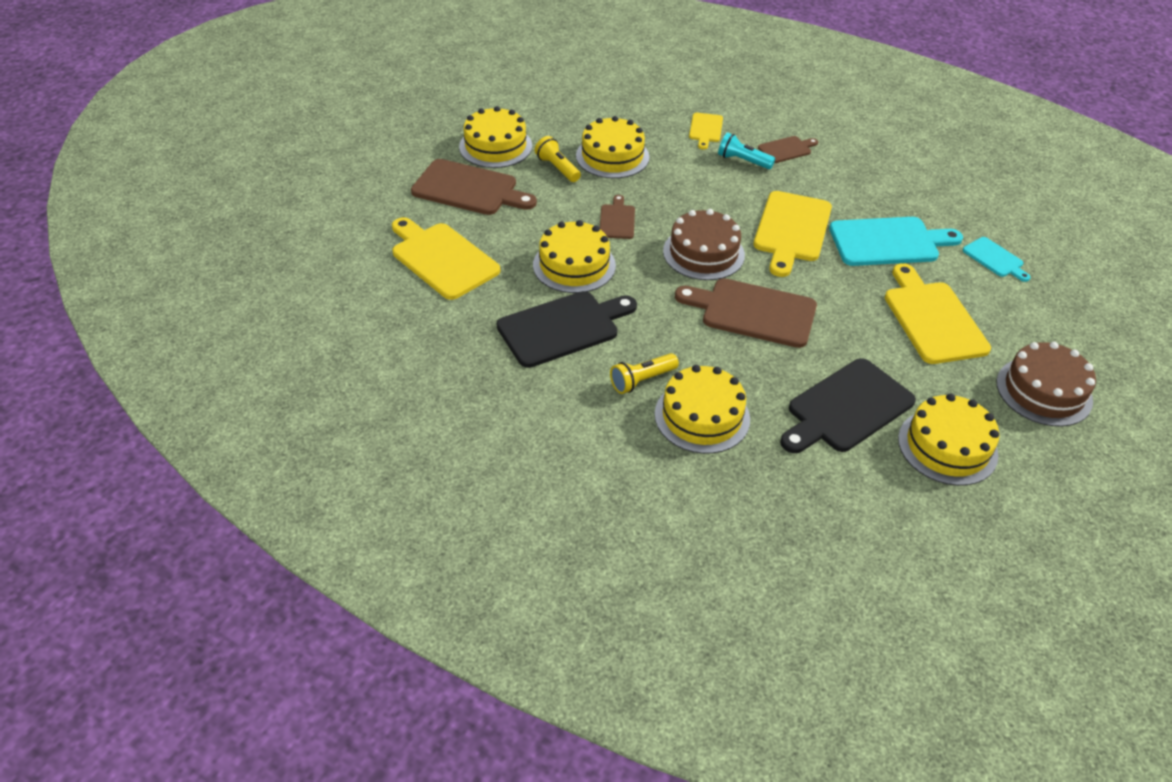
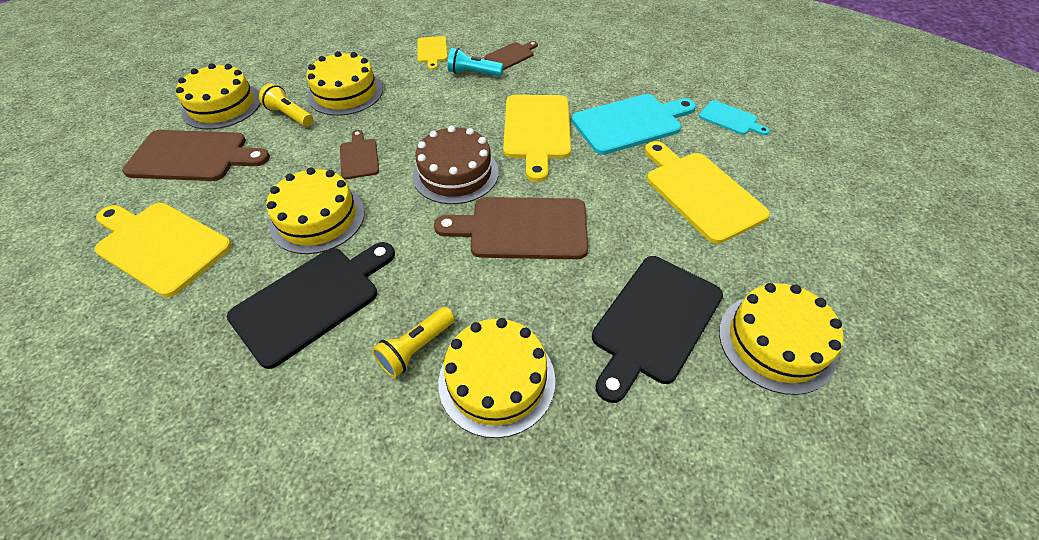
camera: 15 degrees left, 5 degrees up
(1044, 391) = (837, 247): brown cake -> none

